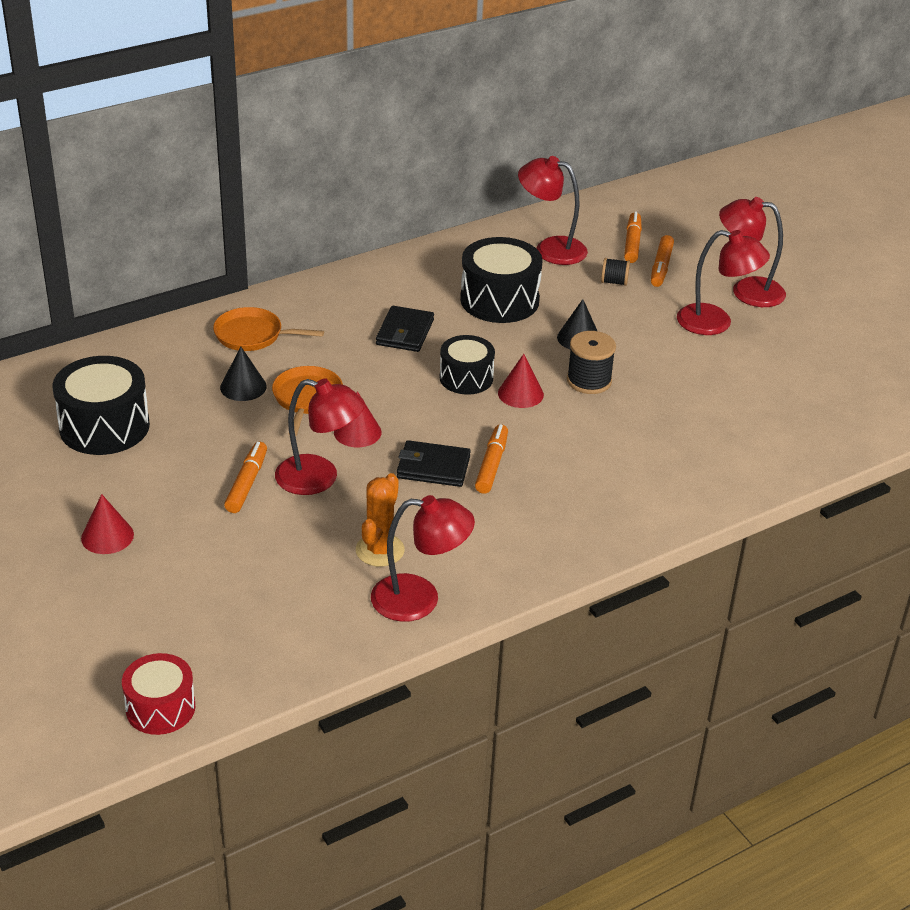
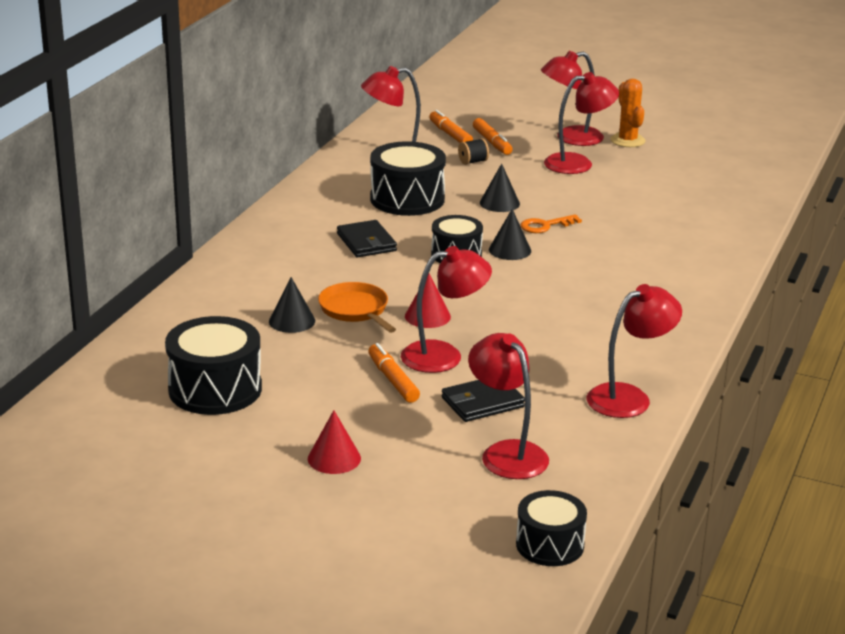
camera: 35 degrees left, 10 degrees down
(160, 708) = (549, 545): red drum -> black drum
(243, 601) = (506, 453): none -> red lamp
(253, 335) = (247, 285): orange pan -> none
(380, 550) = (556, 380): orange cactus -> orange cactus (627, 141)
(433, 467) = (516, 316): black wallet -> black wallet (482, 402)
(492, 465) = (555, 299): orange marker -> none
(520, 393) = (510, 250): red cone -> black cone
(589, 381) = (545, 226): black spool -> orange key

